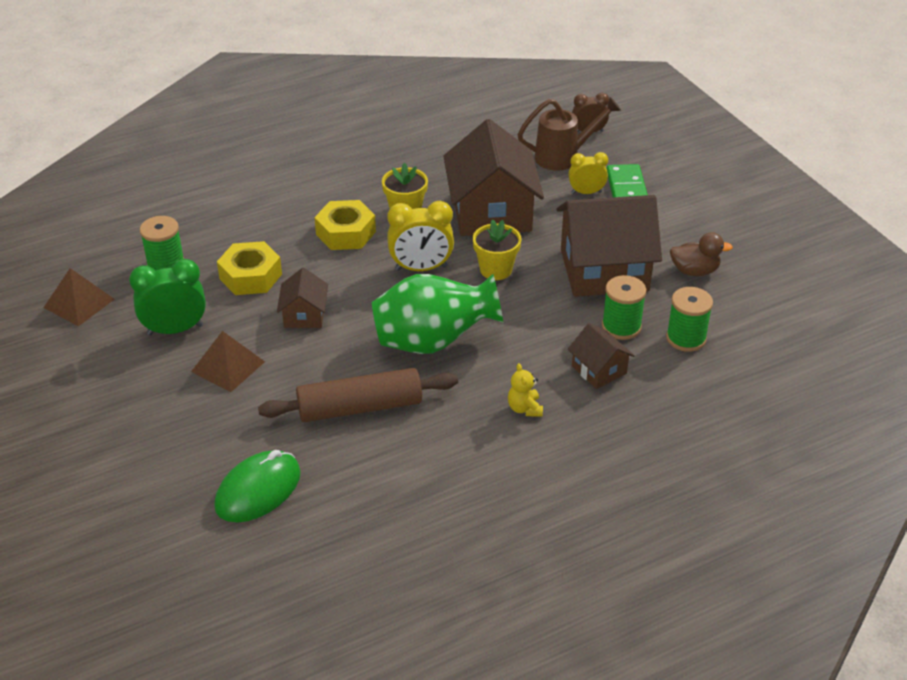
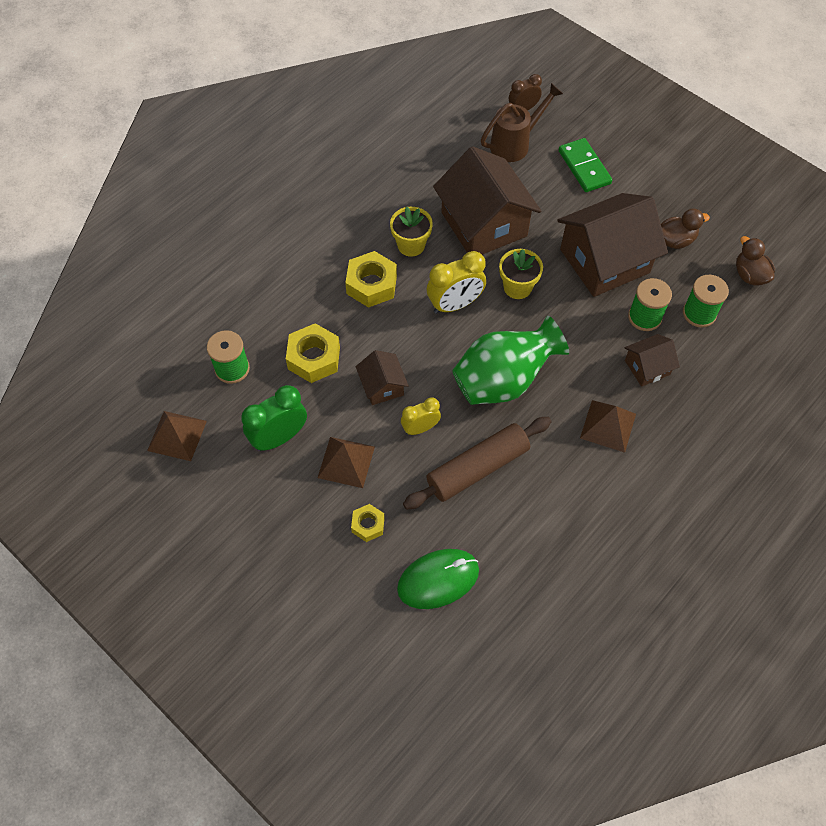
camera: 20 degrees left, 20 degrees up
(216, 423) = (368, 525): none -> yellow nut
(258, 490) = (438, 580): green mouse -> green mouse turned 45 degrees clockwise
(524, 408) = (608, 426): yellow teddy bear -> brown pyramid
(586, 192) = (552, 179): yellow clock -> yellow clock (420, 428)
(599, 370) = (647, 367): brown house -> brown house turned 60 degrees counterclockwise
(764, 319) = (749, 275): none -> brown duck

